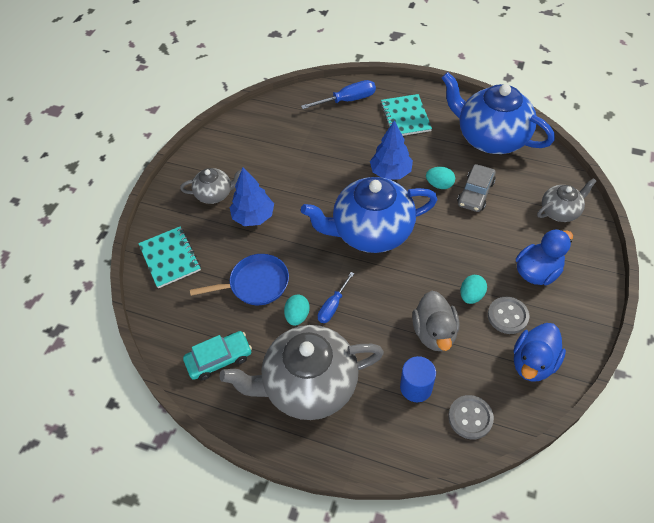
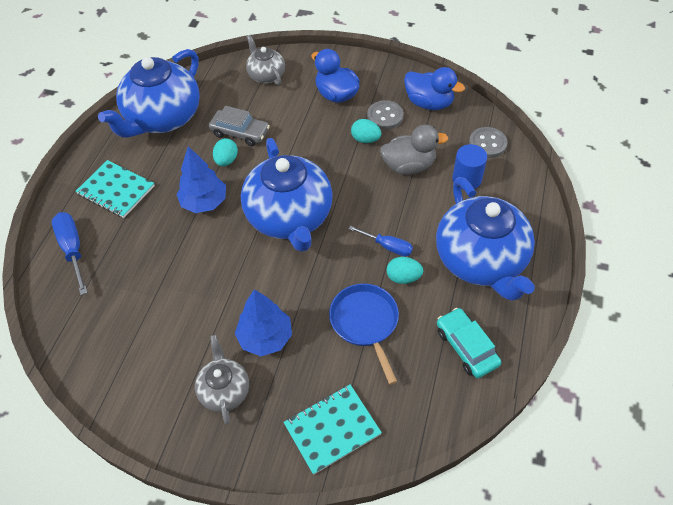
camera: 95 degrees left, 0 degrees up
(308, 385) = (480, 261): grey teapot -> blue teapot
(405, 117) = (116, 190): turquoise notebook -> turquoise notebook turned 45 degrees clockwise

